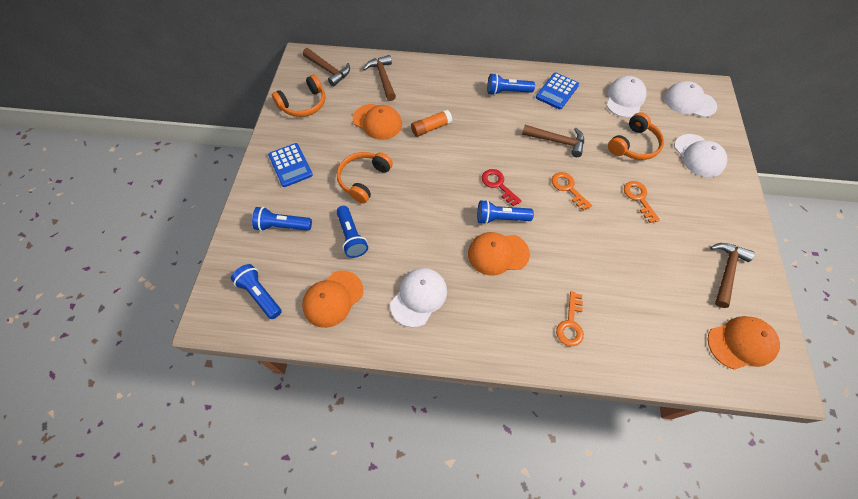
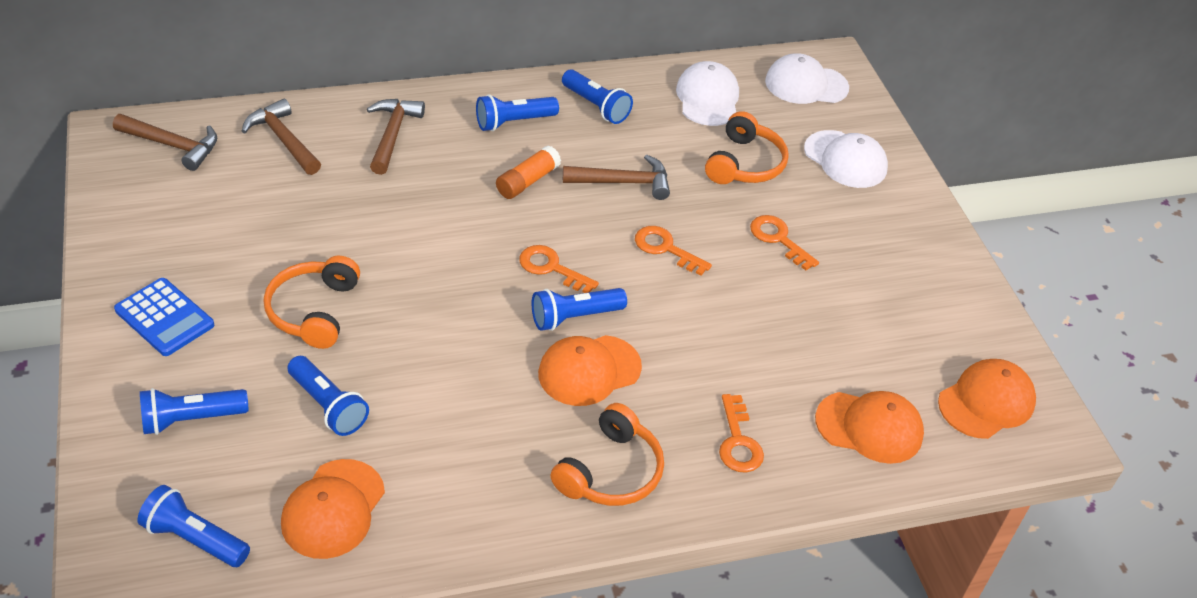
camera: 25 degrees left, 15 degrees down
(304, 104) = (148, 212): orange headphones -> orange headphones (611, 471)
(377, 122) = (301, 213): orange cap -> orange cap (869, 427)
(419, 297) = (483, 467): white cap -> none
(431, 128) = (403, 204): orange glue stick -> orange glue stick (527, 181)
(498, 185) = (551, 268): red key -> orange key
(557, 91) = (596, 106): blue calculator -> blue flashlight
(726, 271) = (935, 311): brown hammer -> brown hammer (392, 134)

